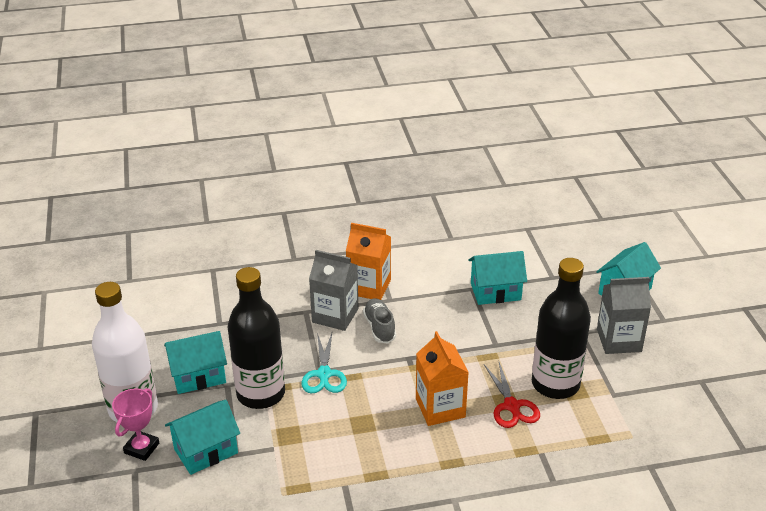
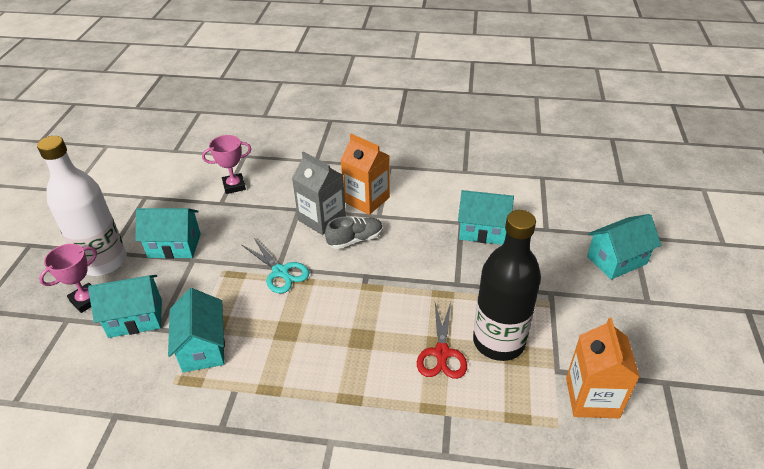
camera: 20 degrees right, 5 degrees up
(222, 303) = (234, 186): none -> pink trophy
(261, 394) = (215, 276): black bottle -> none
(291, 458) = (203, 347): none -> turquoise house
(324, 374) = (280, 272): turquoise scissors -> turquoise scissors turned 60 degrees counterclockwise
(379, 327) = (355, 240): grey shoe -> grey shoe turned 60 degrees clockwise
(440, 408) = (369, 335): orange carton -> orange carton (592, 397)
(619, 340) = (588, 311): grey carton -> none

